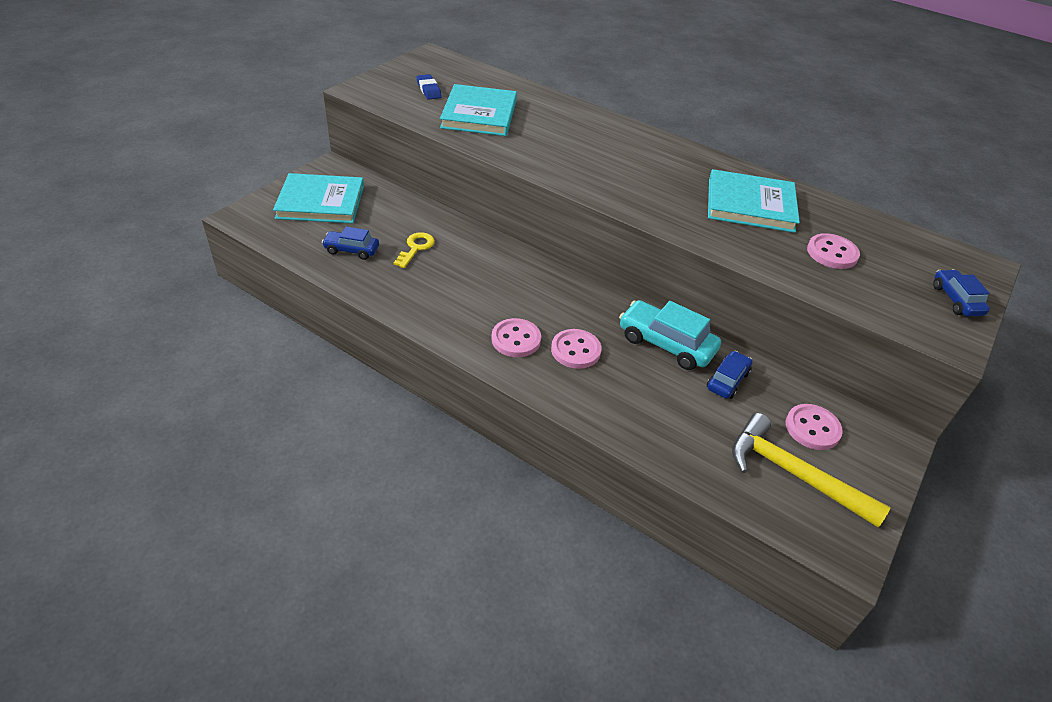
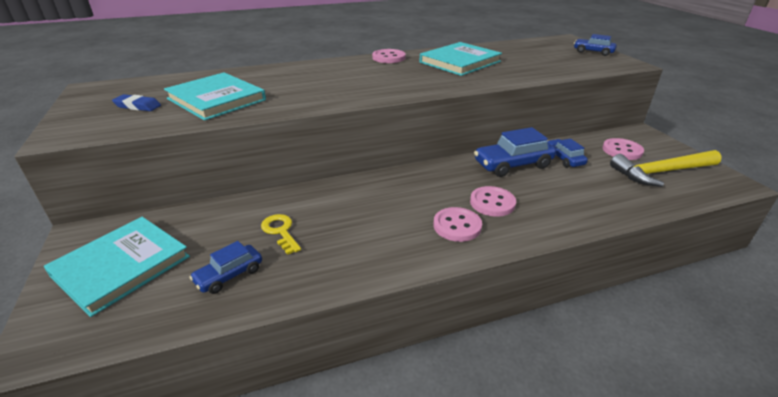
camera: 50 degrees left, 10 degrees down
(666, 344) = (513, 165): turquoise car -> blue car
(832, 253) = (529, 60): pink button -> pink button (388, 58)

